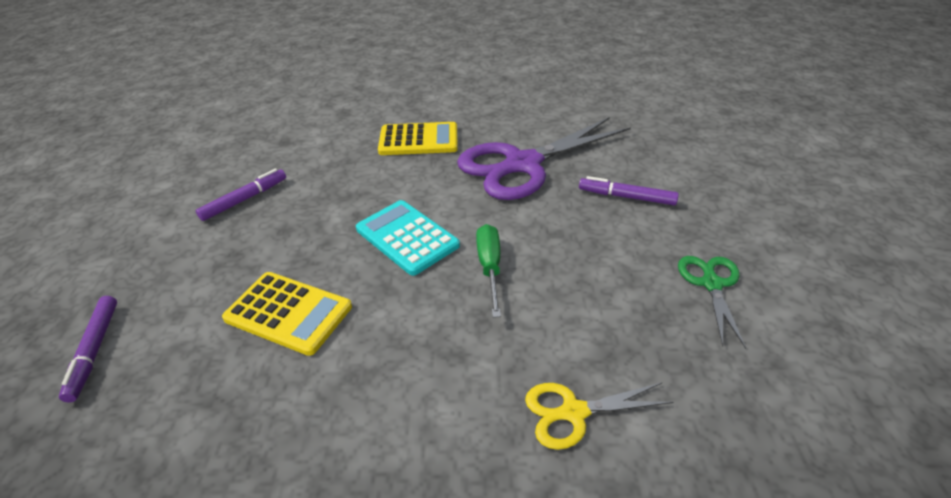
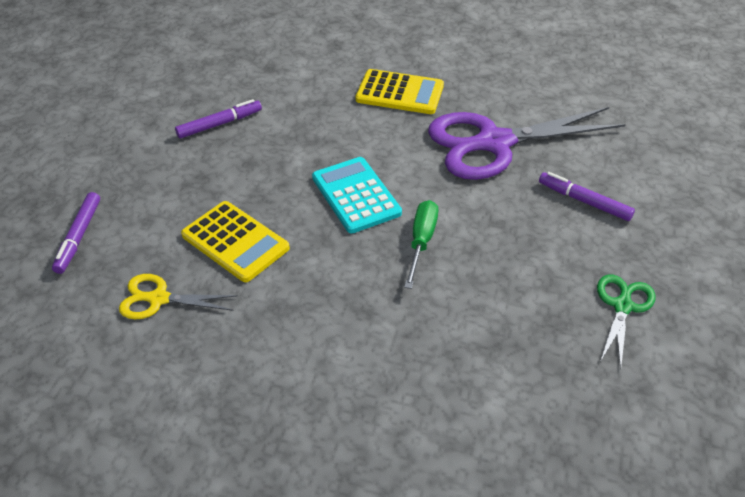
camera: 15 degrees right, 5 degrees up
(574, 412) = (444, 381): yellow scissors -> yellow scissors (159, 299)

